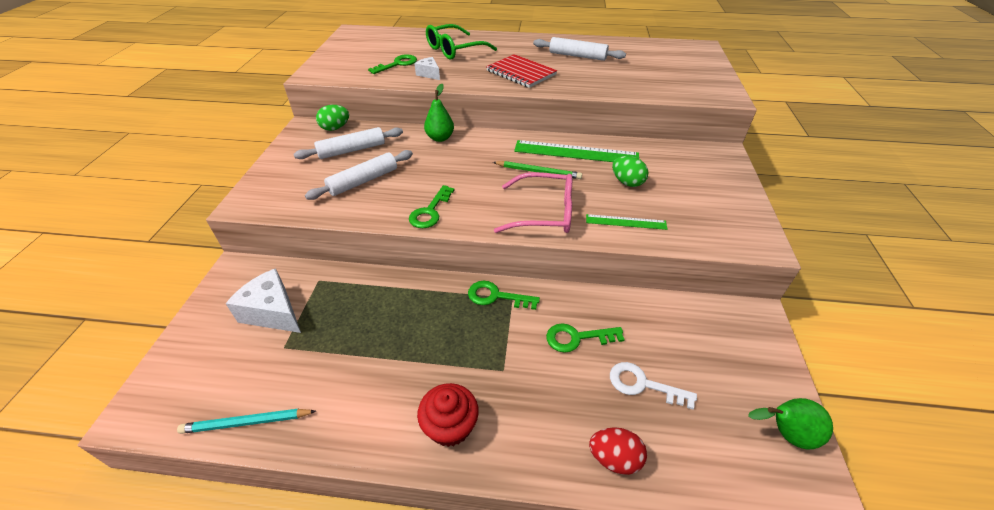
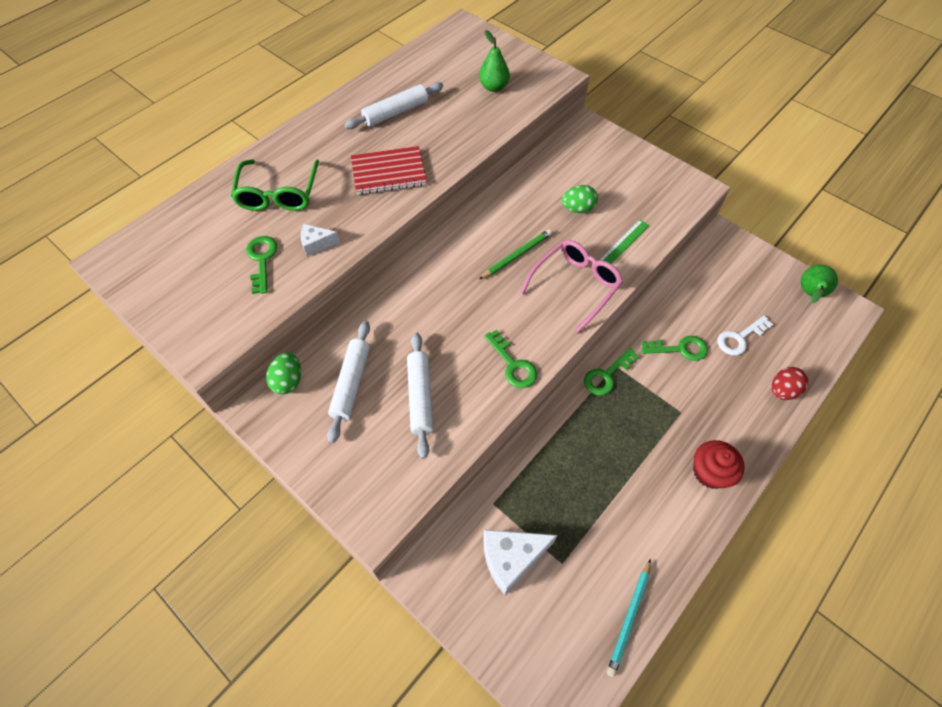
camera: 55 degrees left, 15 degrees up
(440, 138) = (396, 297): green pear -> green pear (493, 87)
(576, 152) = (510, 213): green ruler -> none
(577, 338) = (680, 349): green key -> green key turned 120 degrees counterclockwise

